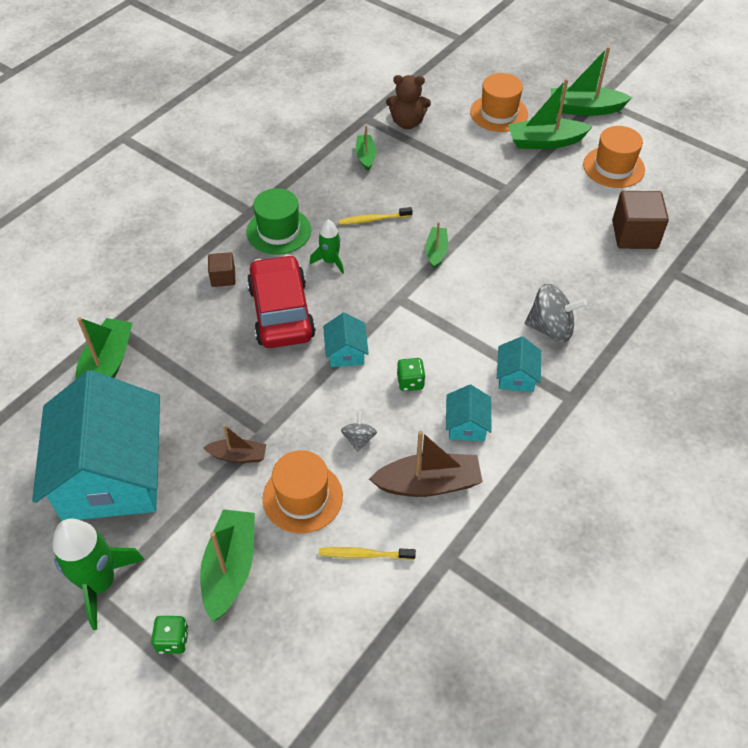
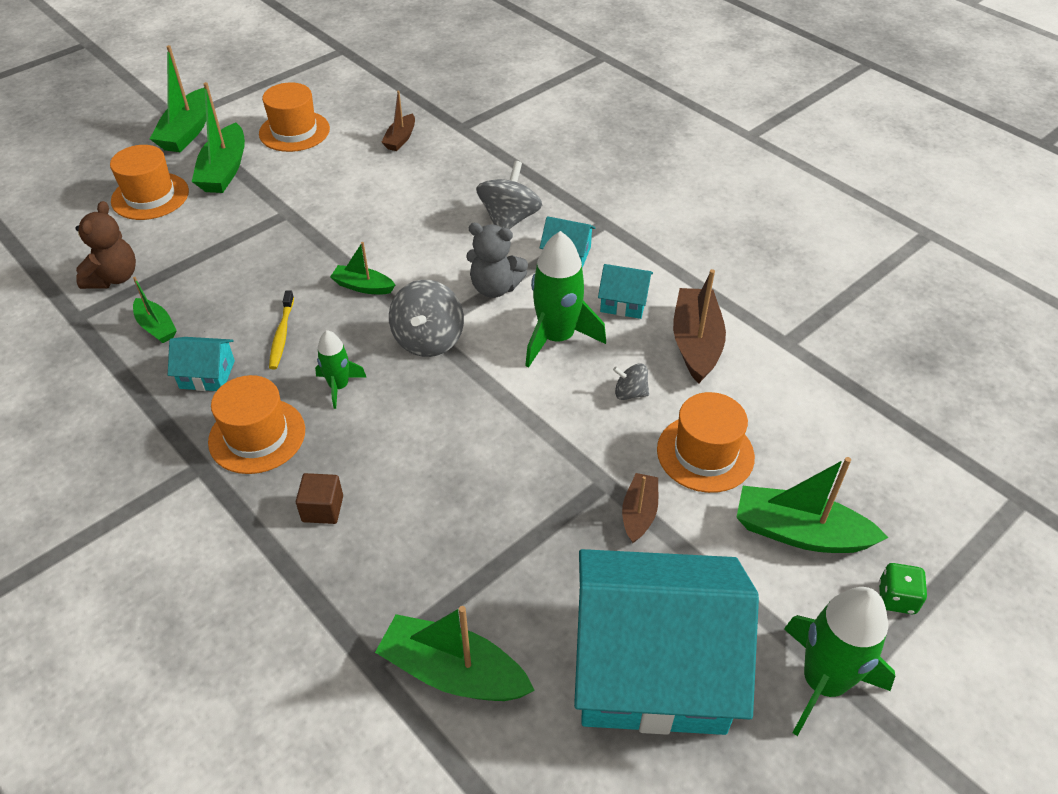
camera: 80 degrees left, 5 degrees down
(278, 231) = (257, 436): green hat -> orange hat
(281, 312) = (412, 447): red car -> none
(346, 352) = (498, 389): turquoise house -> turquoise house (207, 374)
(364, 555) = (782, 407): yellow toothbrush -> none
(365, 156) = (156, 327): green boat -> green boat turned 135 degrees counterclockwise
(388, 301) = (428, 340): none -> grey spinning top
(410, 382) = (557, 338): green dice -> green rocket
(459, 332) = (495, 287): none -> grey teddy bear
(634, 235) = (400, 139): brown cube -> brown boat

